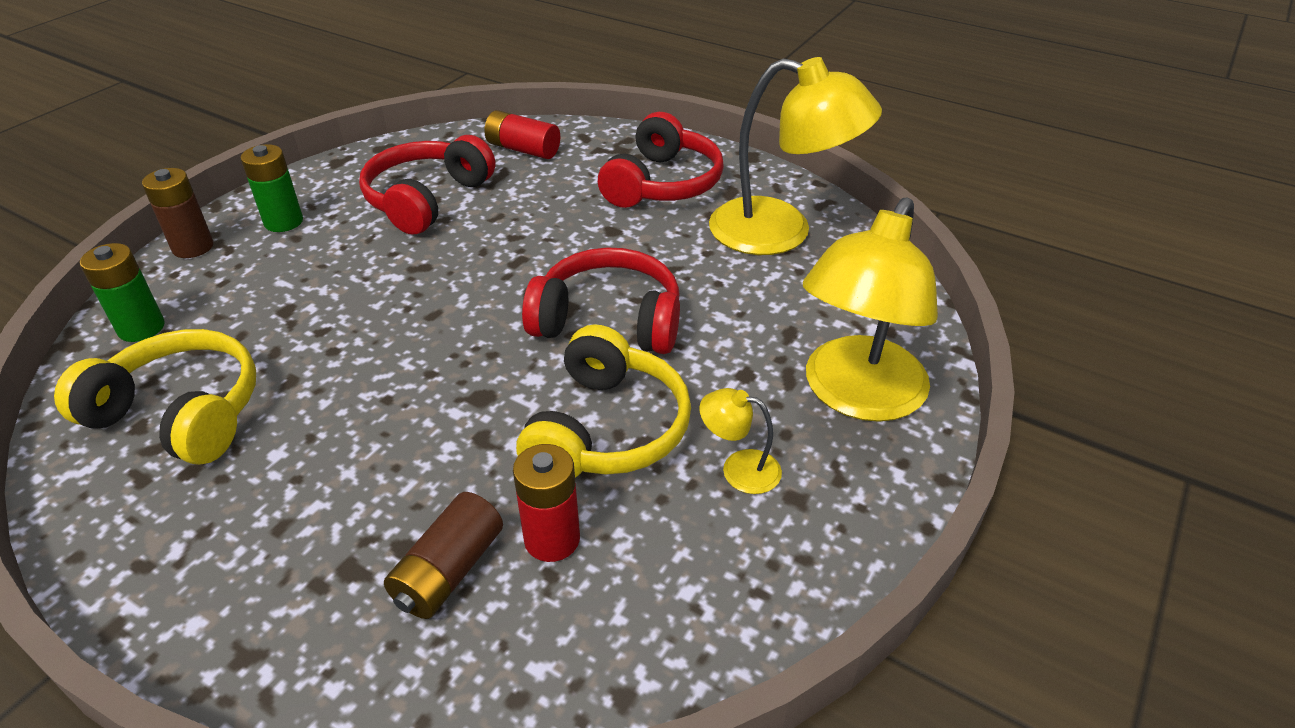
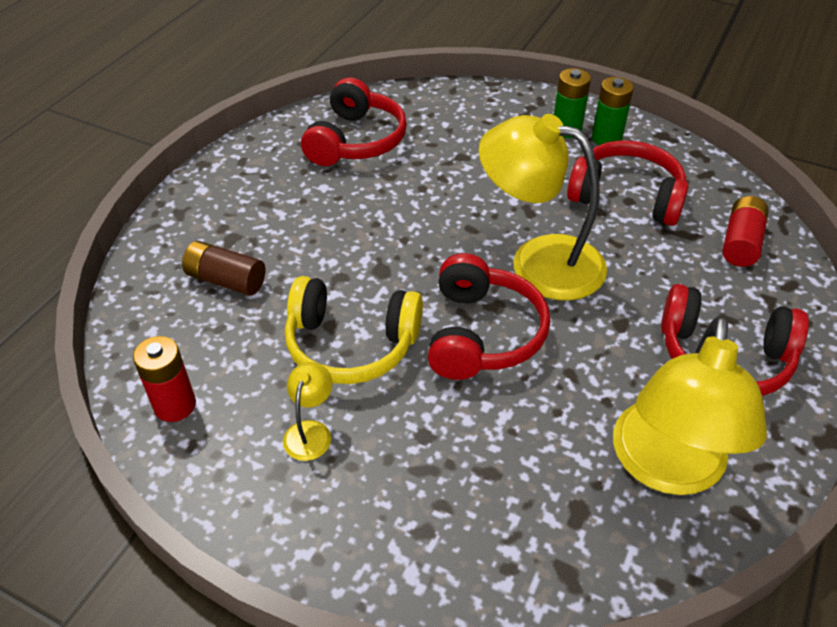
camera: 85 degrees right, 5 degrees up
(141, 328) = (432, 103): green battery -> green battery (606, 138)
(181, 413) = (356, 141): yellow headphones -> red headphones
(193, 247) = (522, 98): brown battery -> none
(552, 539) = (247, 325): red battery -> red battery (175, 405)
(856, 396) = (403, 526): yellow lamp -> yellow lamp (539, 261)

